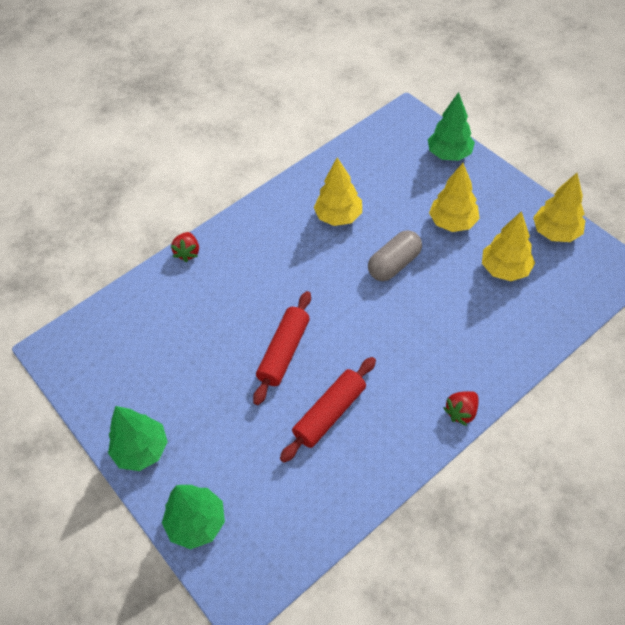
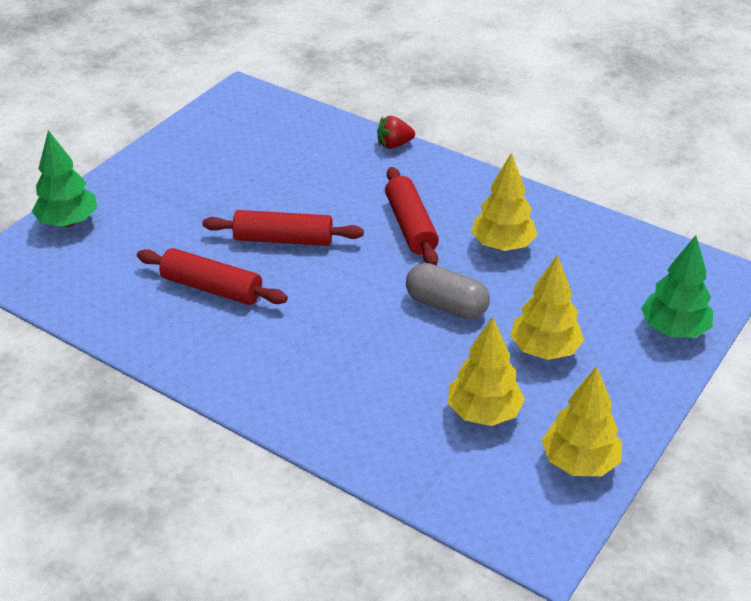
camera: 70 degrees right, 15 degrees down
(141, 450) = (141, 171): green tree -> none
(297, 265) = (410, 226): none -> red rolling pin
(461, 412) = (240, 397): red strawberry -> none

